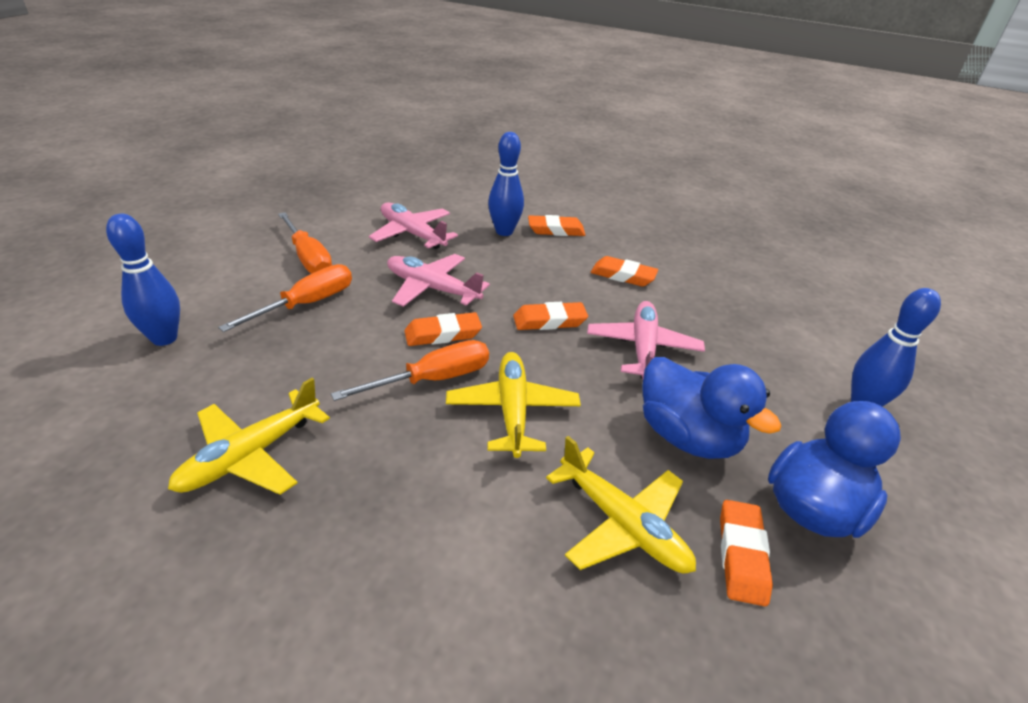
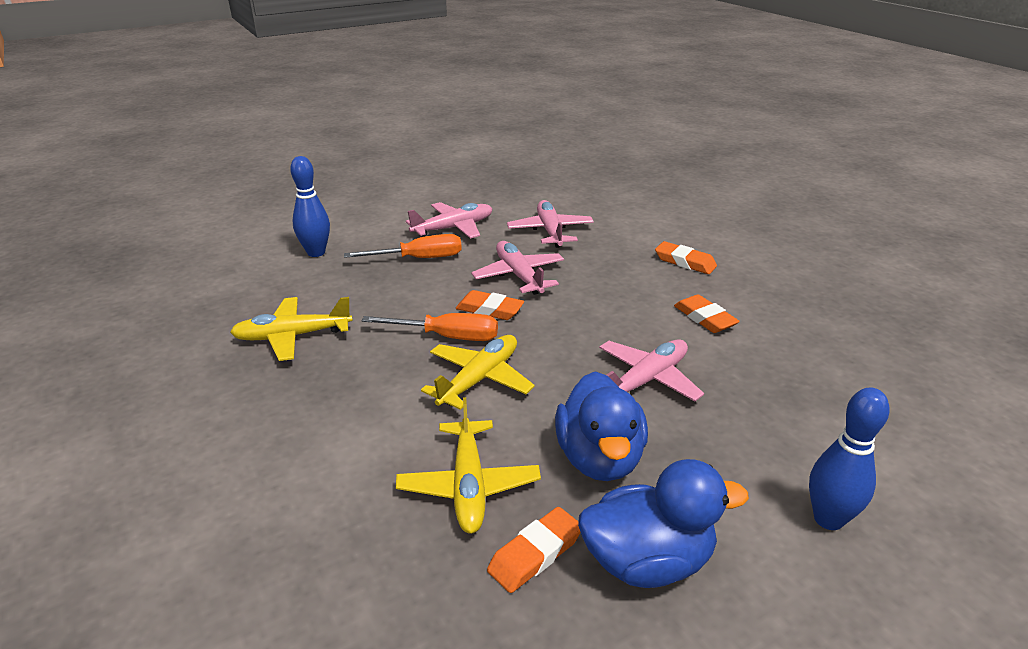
camera: 40 degrees right, 5 degrees down
(308, 258) = (453, 228): orange screwdriver -> pink plane
(504, 231) = (632, 250): blue bowling pin -> none
(549, 321) = (587, 330): orange eraser -> none

